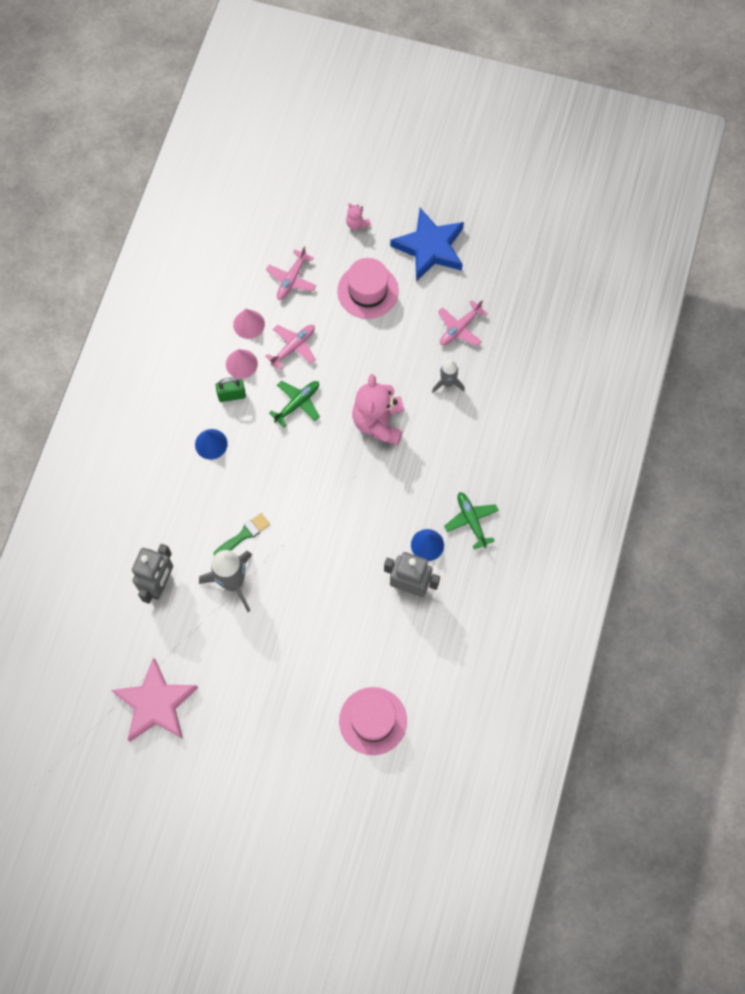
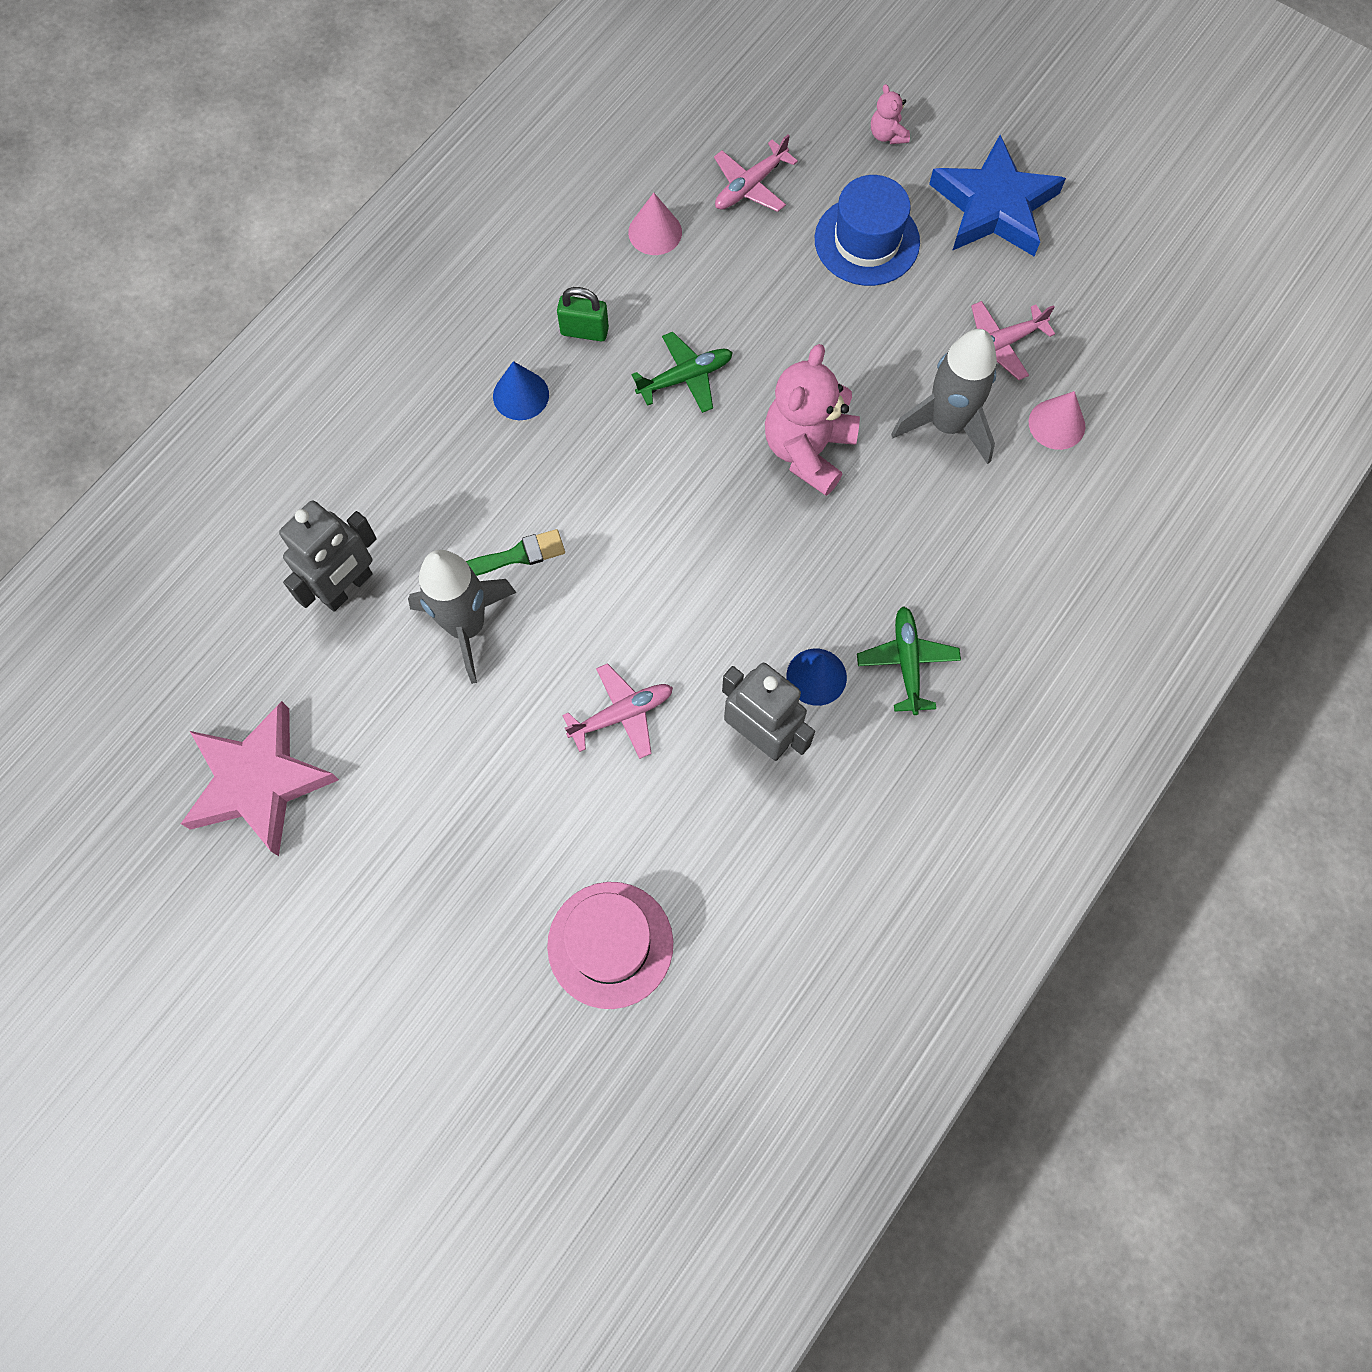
camera: 20 degrees right, 0 degrees up
(241, 364) = (619, 288): pink cone -> pink cone (1056, 424)
(293, 347) = (712, 289): pink plane -> pink plane (621, 715)
(367, 291) = (867, 241): pink hat -> blue hat
(447, 383) = (947, 425): grey rocket -> grey rocket, size x1.76

